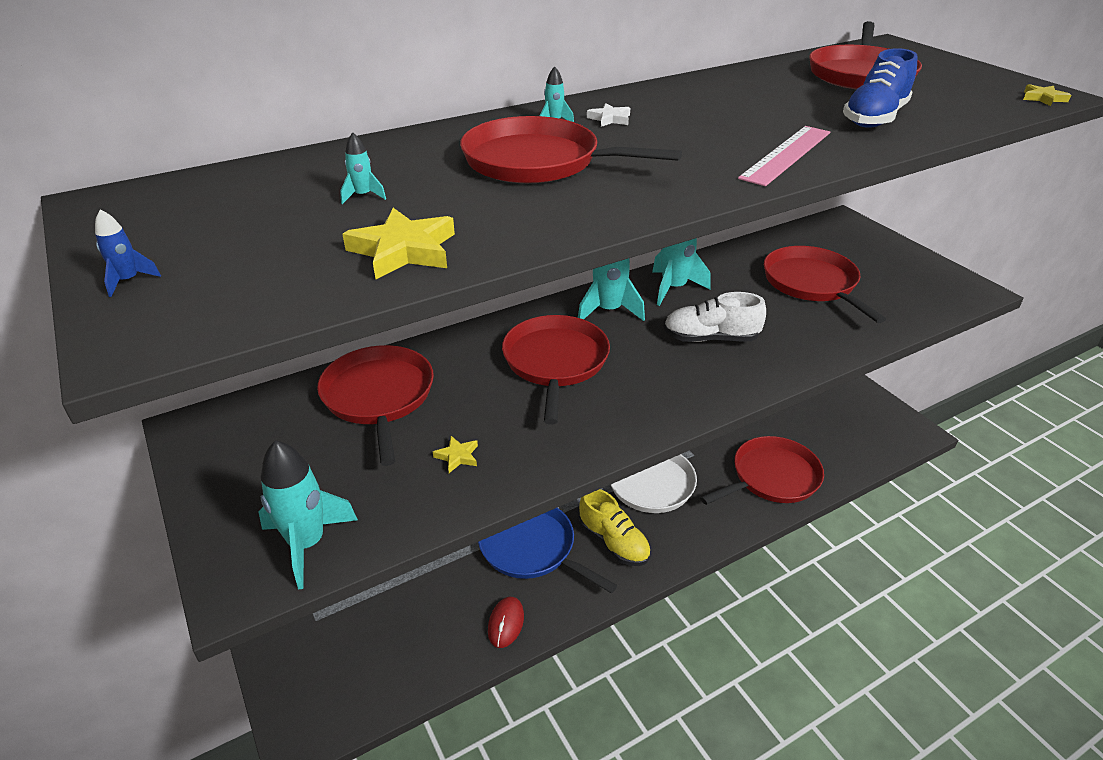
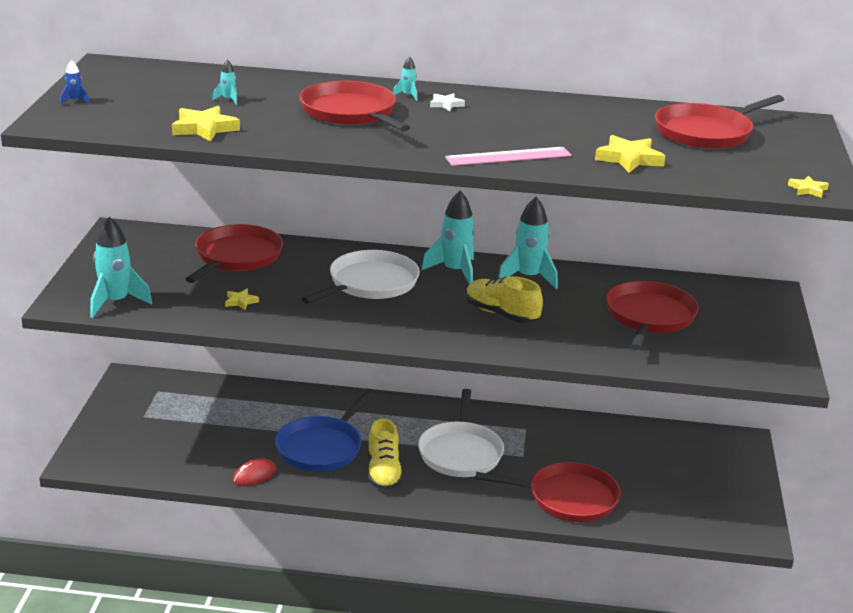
camera: 35 degrees right, 10 degrees down
(531, 547) = (321, 447): blue pan -> blue pan turned 135 degrees counterclockwise
(555, 362) = (370, 284): red pan -> white pan
(710, 338) = (501, 314): white shoe -> yellow shoe
(874, 118) = (629, 159): blue shoe -> yellow star

